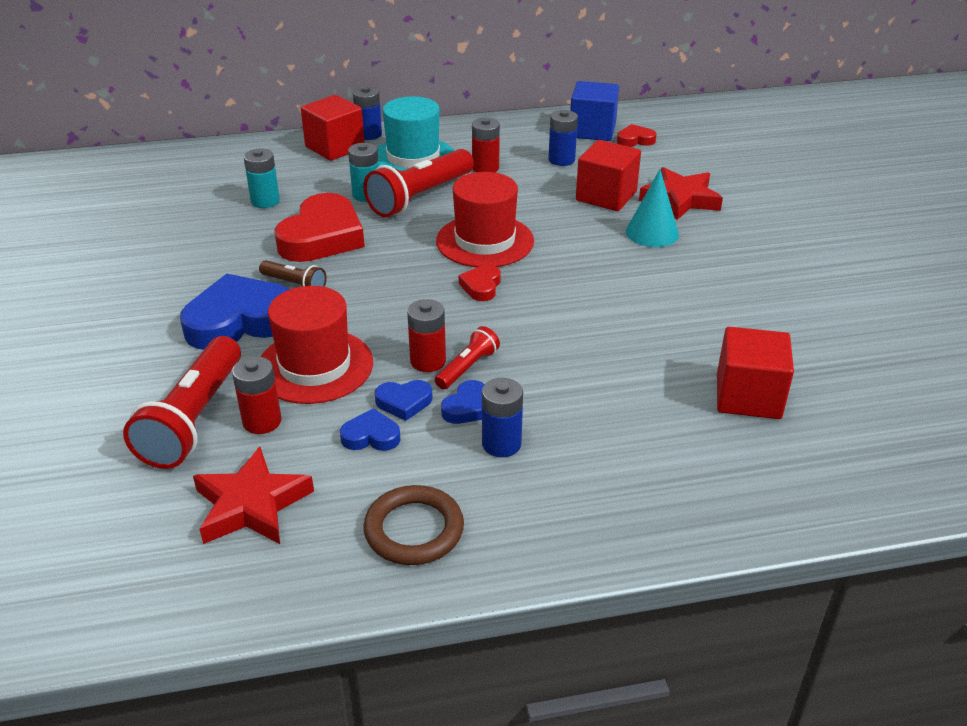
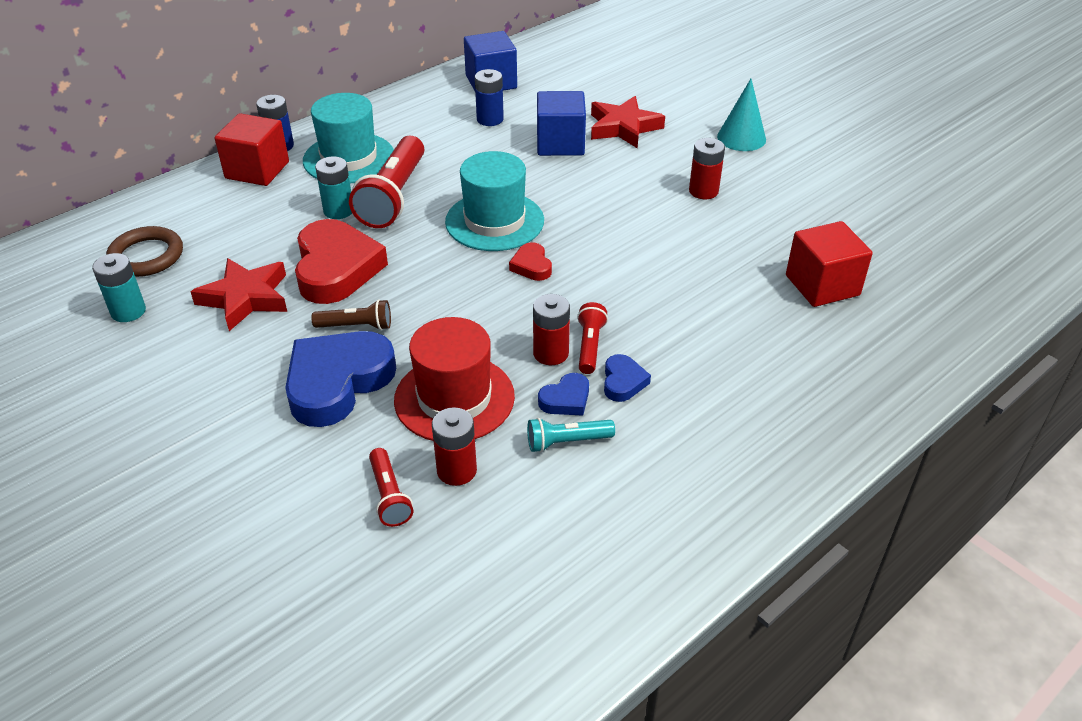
camera: 30 degrees left, 5 degrees up
(194, 419) = (389, 496): red flashlight -> red flashlight, size x0.50
(251, 505) = (523, 550): red star -> red star (245, 298)
(265, 201) = (239, 250): turquoise battery -> turquoise battery (128, 311)
(371, 436) = (567, 442): blue heart -> turquoise flashlight
(414, 530) = (679, 507): brown ring -> brown ring (146, 256)
(485, 168) = (428, 148): red battery -> red battery (703, 191)
(485, 241) = (494, 221): red hat -> turquoise hat
(501, 444) = (679, 402): blue battery -> none
(606, 196) = (560, 143): red cube -> blue cube
(635, 140) = (536, 81): red heart -> none
(652, 233) = (628, 166): turquoise cone -> turquoise cone (741, 138)

